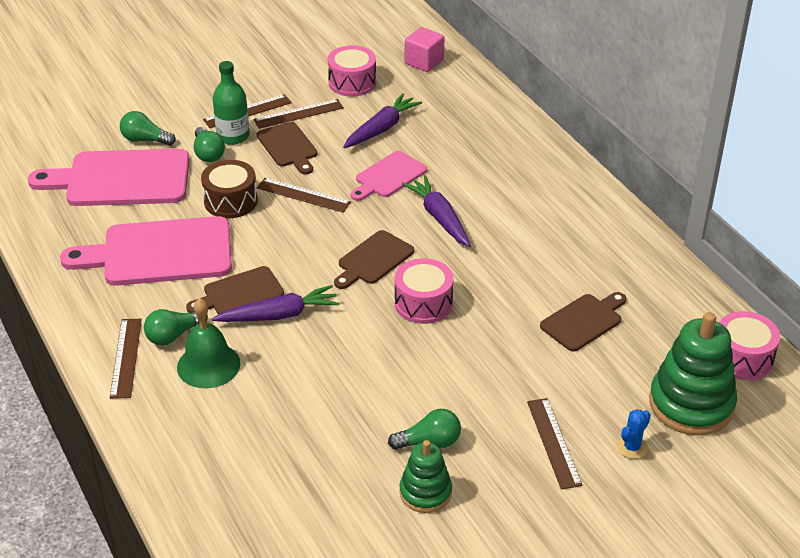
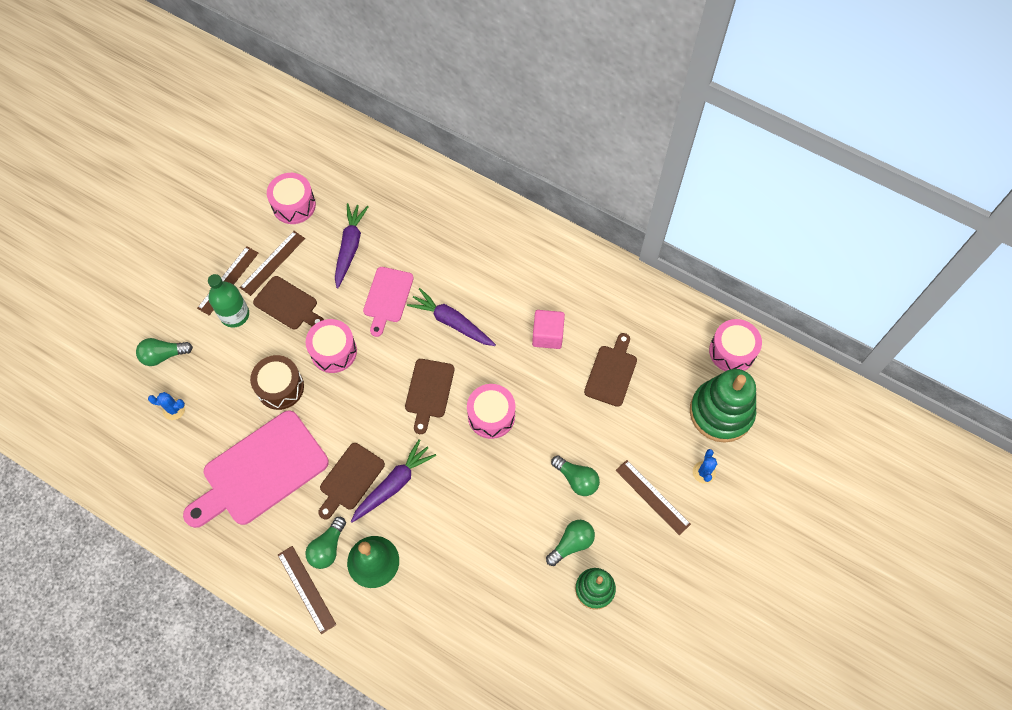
camera: 30 degrees left, 25 degrees up
(121, 179) = (174, 409): pink cutting board -> blue cactus
(208, 153) = (227, 344): green light bulb -> green light bulb (576, 479)
(303, 195) = (333, 351): brown ruler -> pink drum
(424, 62) = (337, 153): pink cube -> pink cube (547, 335)

